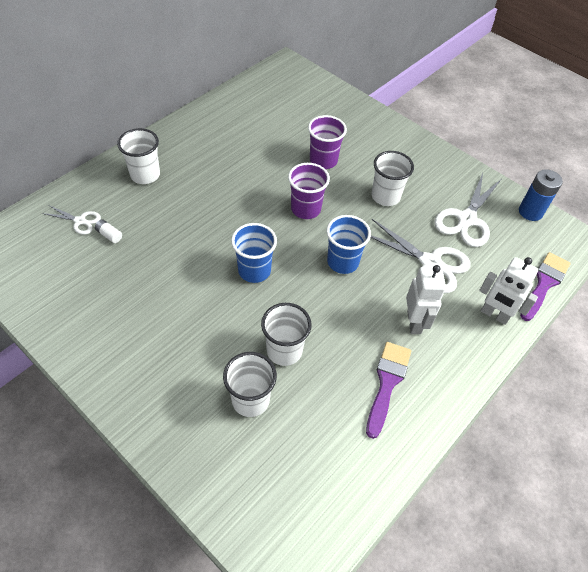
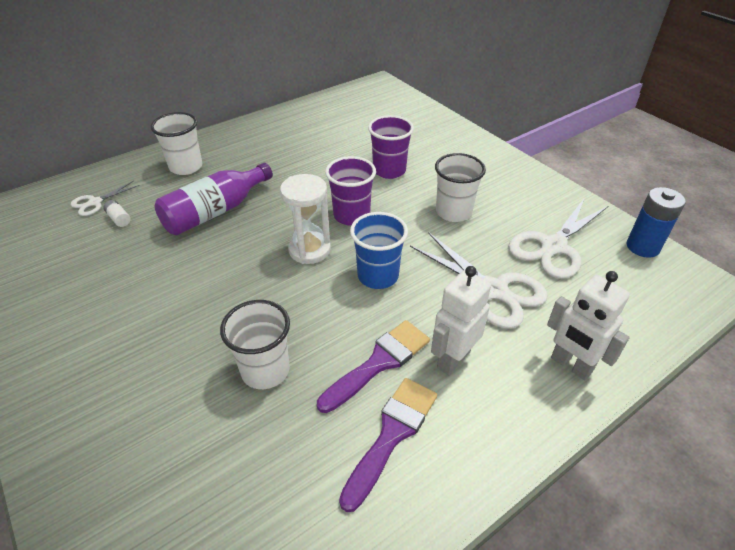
camera: 15 degrees right, 10 degrees down
(80, 221) = (95, 202): white scissors -> white scissors turned 105 degrees clockwise
(191, 218) = (215, 212): none -> purple bottle
(250, 400) = (196, 427): white cup -> none
(254, 270) = (265, 273): blue cup -> none
(282, 245) = (309, 250): none -> white hourglass
(414, 322) = (453, 359): white robot -> white robot turned 150 degrees counterclockwise
(544, 283) = (651, 334): purple brush -> purple brush (379, 362)

